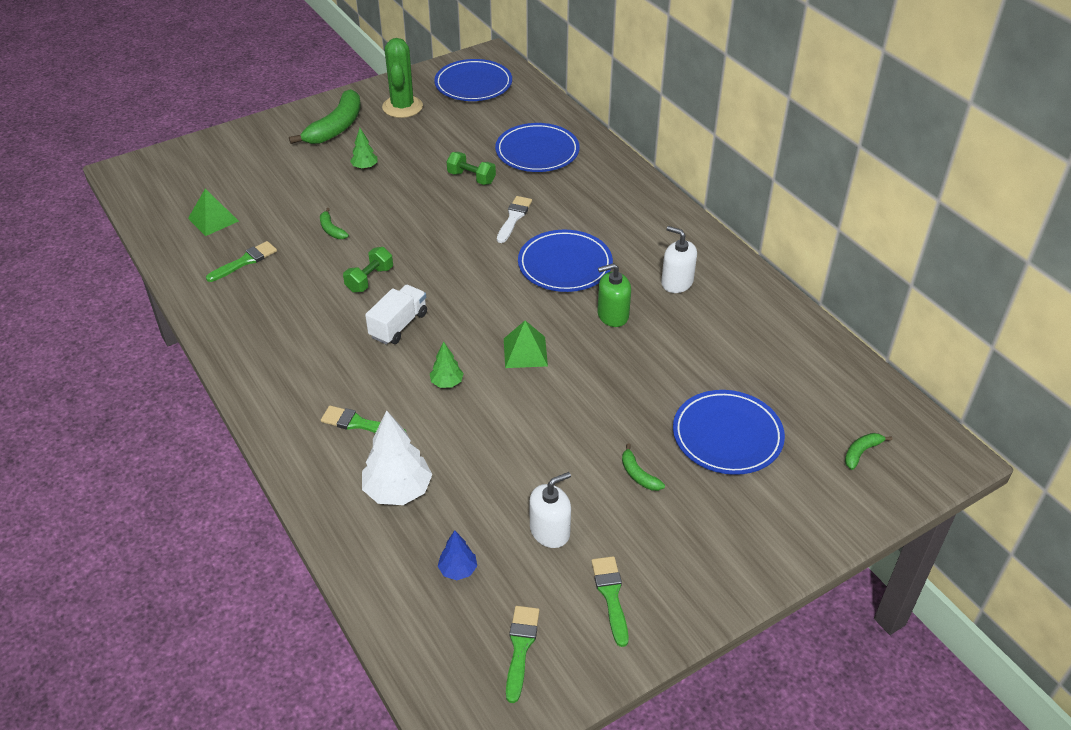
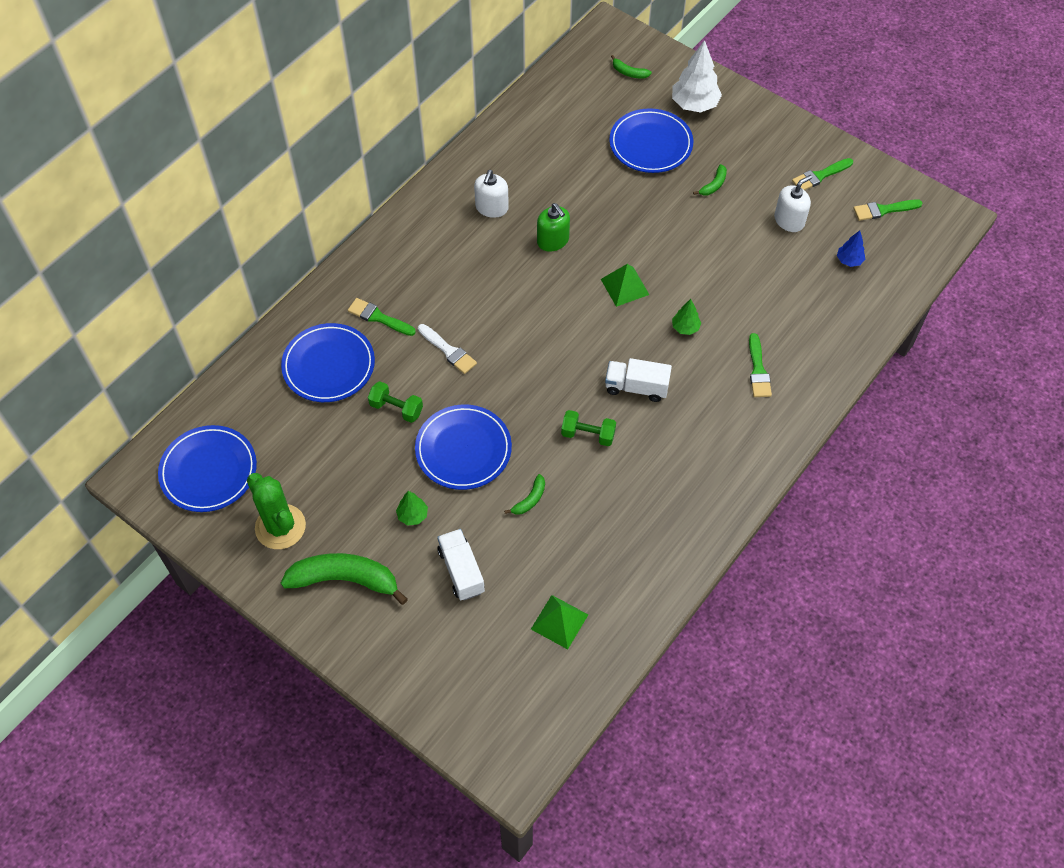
camera: 110 degrees left, 15 degrees up
(245, 261) = (610, 555): green brush -> green brush (378, 317)
(297, 181) = (461, 571): none -> white truck
(398, 491) = (806, 319): white tree -> white tree (694, 104)
(402, 107) = (280, 527): green cactus -> green cactus turned 75 degrees clockwise
(471, 178) = (396, 408): green dumbbell -> green dumbbell turned 75 degrees counterclockwise
(514, 218) = (448, 351): white brush -> white brush turned 135 degrees counterclockwise
(550, 531) = (789, 220): white soap dispenser -> white soap dispenser turned 105 degrees clockwise
(565, 265) = (502, 291): blue plate -> blue plate (463, 449)

